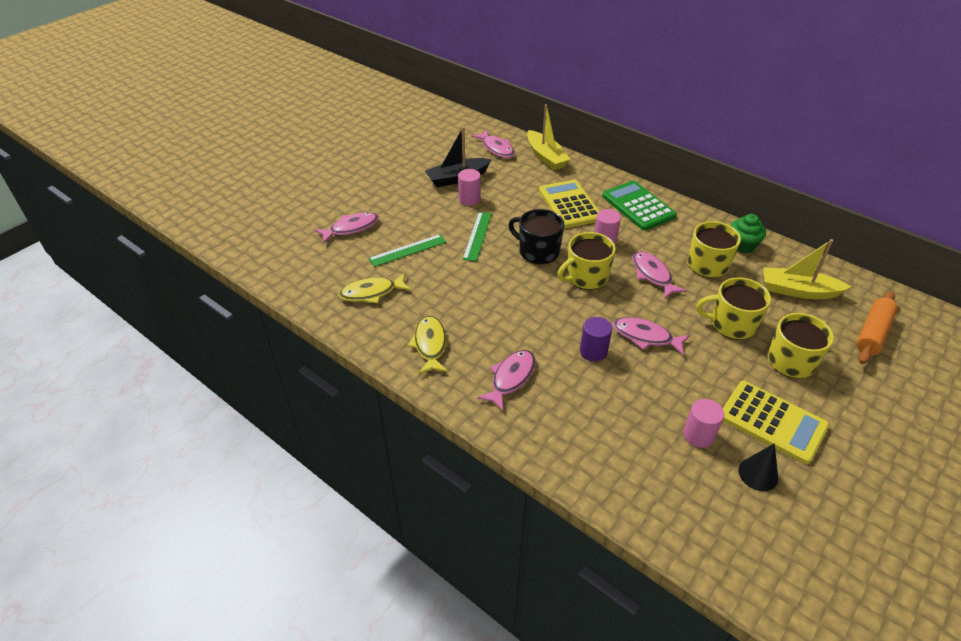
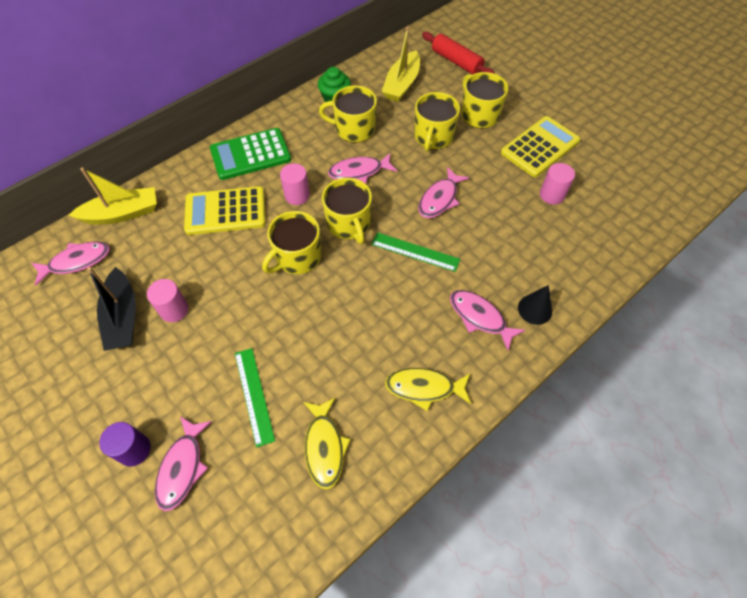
camera: 80 degrees left, 15 degrees up
(351, 228) = (182, 467): pink fish -> pink fish turned 150 degrees counterclockwise
(477, 236) = (250, 312): green ruler -> green ruler (415, 252)
(538, 251) = (297, 257): black mug -> yellow mug
(593, 351) = (453, 242): purple cylinder -> purple cylinder (134, 450)
(758, 474) = (588, 171): black cone -> black cone (535, 309)
(872, 333) = (456, 62): orange rolling pin -> red rolling pin

